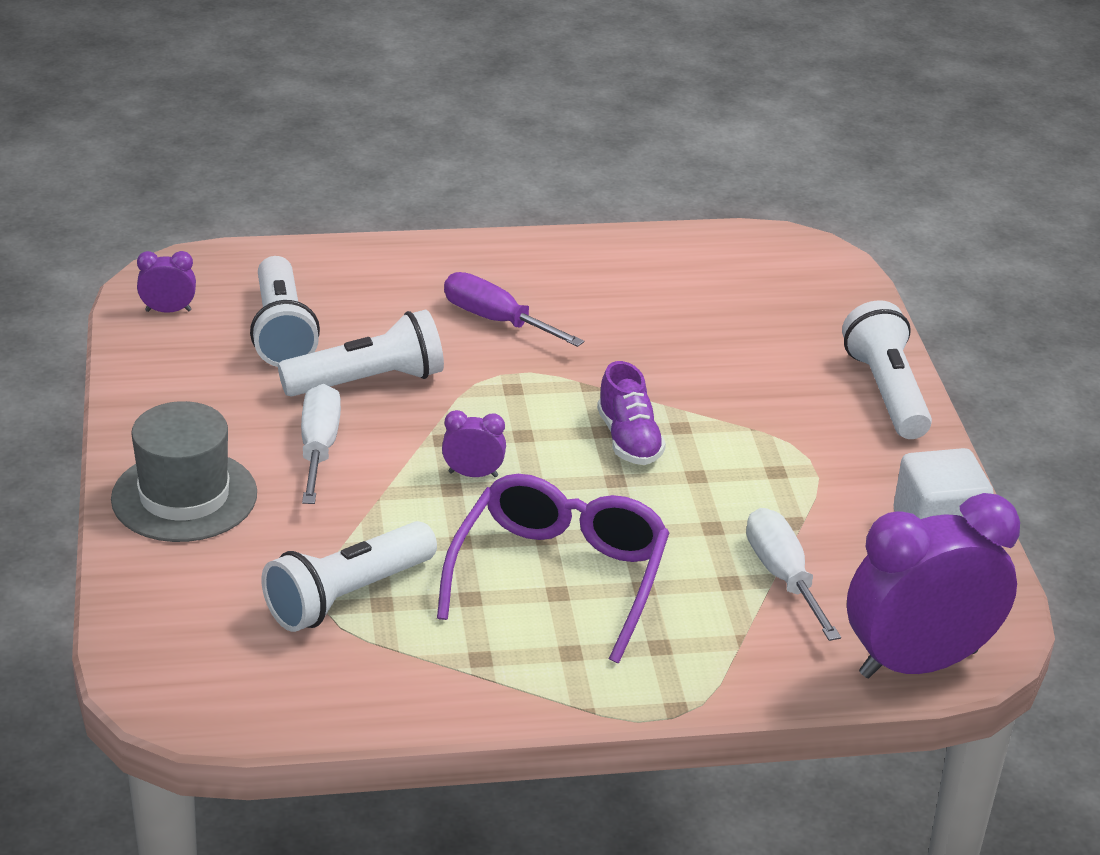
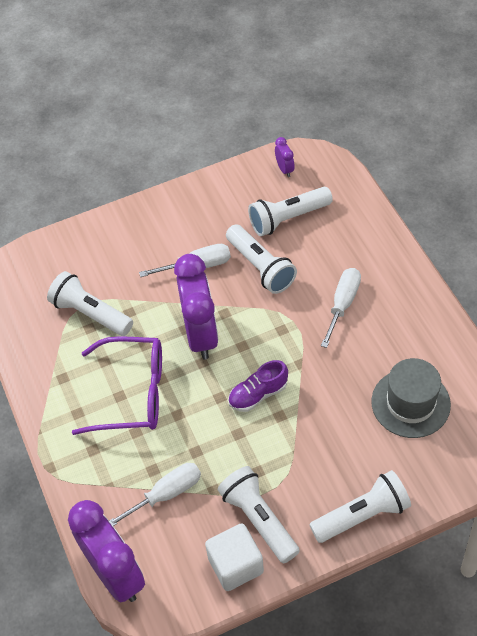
camera: 80 degrees right, 20 degrees up
(184, 496) = (141, 229): grey hat -> grey hat (410, 403)
(473, 474) = (200, 334): purple clock -> purple clock, size x2.40
(496, 320) = (343, 304): purple screwdriver -> white screwdriver
(863, 489) = (258, 519): none -> white flashlight

